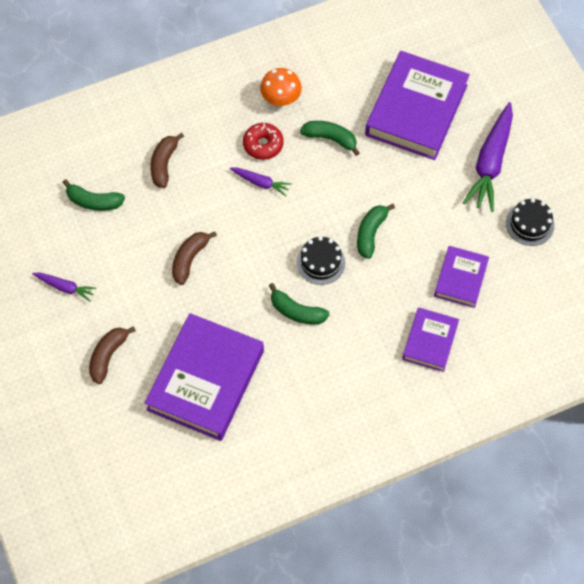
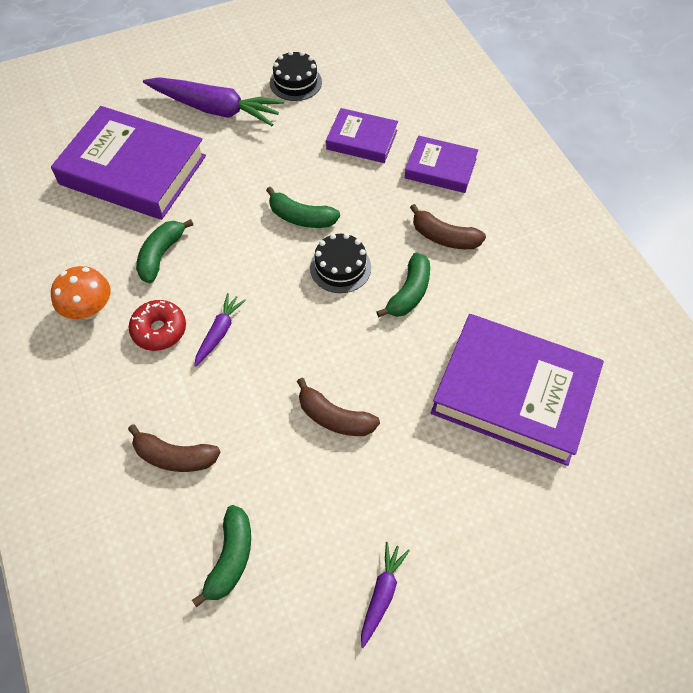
camera: 90 degrees left, 5 degrees down
(108, 356) = (491, 522): brown banana -> brown banana (444, 237)

